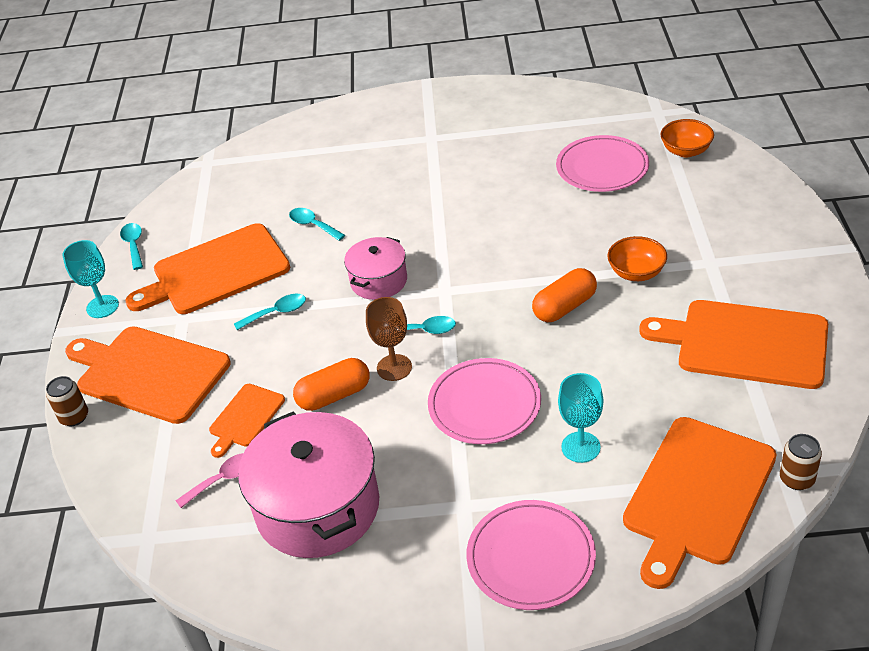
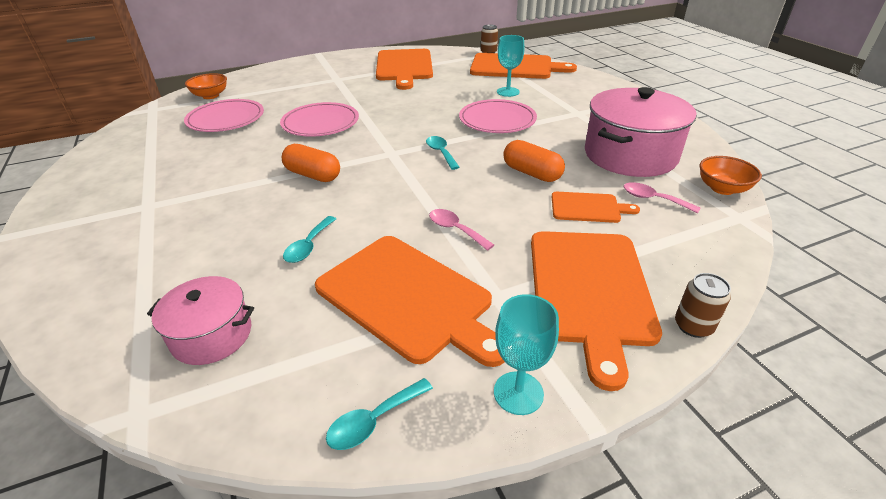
camera: 115 degrees left, 5 degrees down
(276, 313) = (455, 229): turquoise spoon -> pink spoon
(379, 281) = (389, 184): pink pot -> pink pot (212, 335)
(394, 367) = (486, 156): brown goblet -> none
(531, 558) = (590, 93): pink plate -> pink plate (320, 123)
(565, 307) = (393, 110): orange capsule -> orange capsule (313, 175)
(636, 272) = (351, 95): orange bowl -> orange bowl (722, 188)

